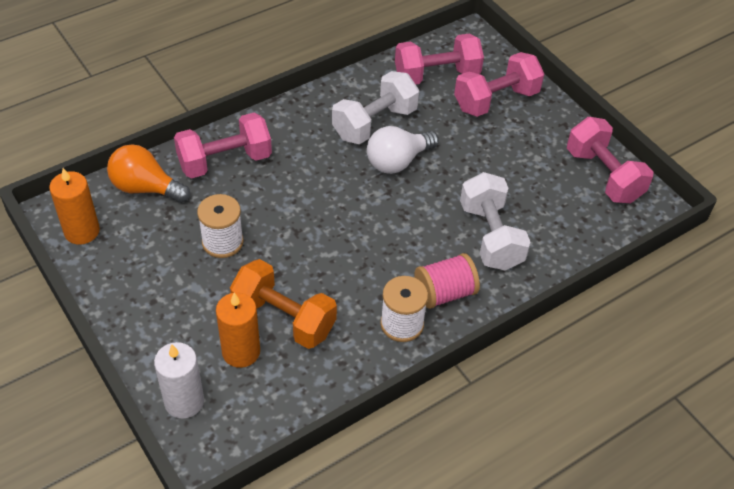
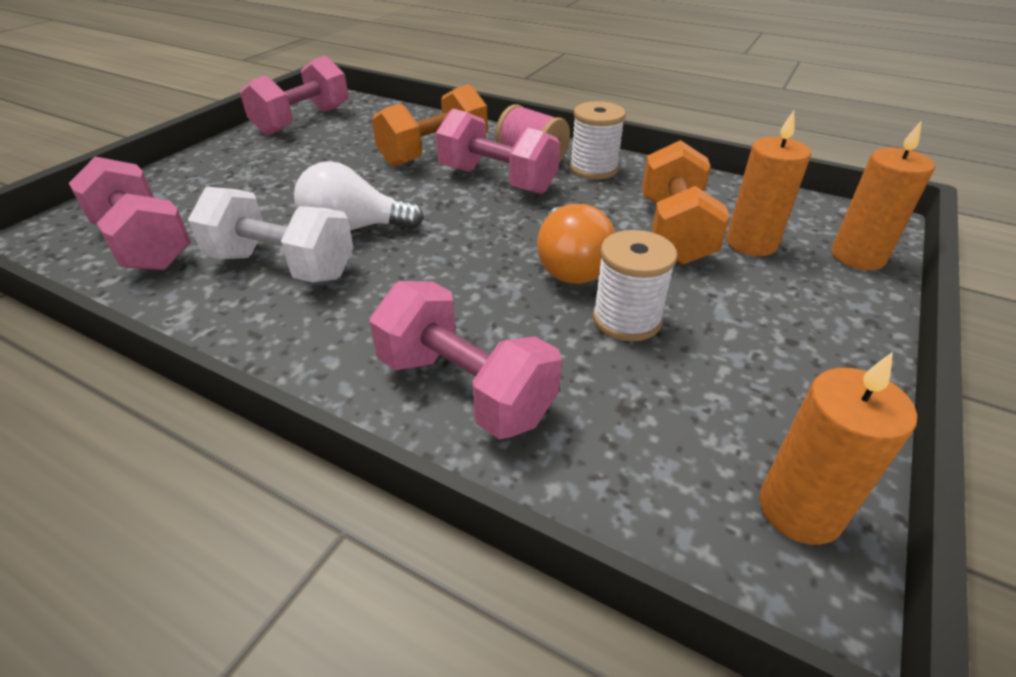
camera: 115 degrees left, 10 degrees down
(145, 188) = (614, 468): orange light bulb -> orange light bulb (569, 266)
(184, 401) = (858, 256): white candle -> orange candle
(397, 161) = (354, 228): white light bulb -> white light bulb turned 150 degrees clockwise
(490, 236) = (434, 153): white dumbbell -> orange dumbbell
(496, 100) = (192, 192): pink dumbbell -> pink dumbbell (497, 180)

